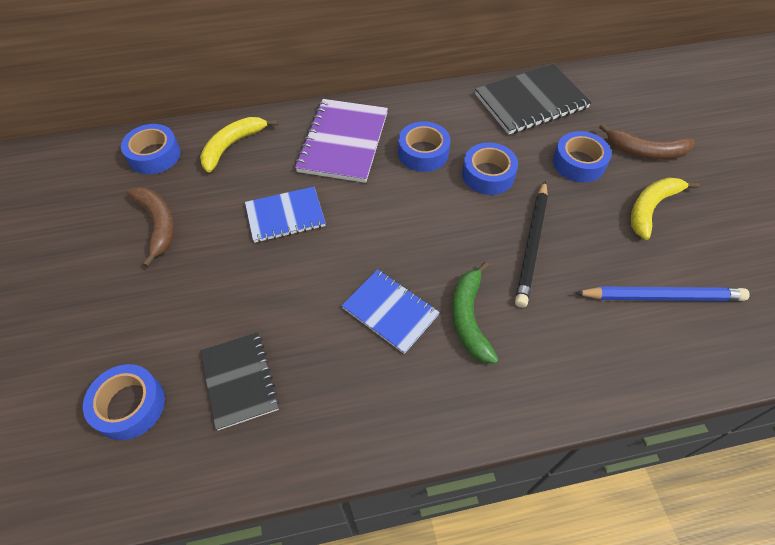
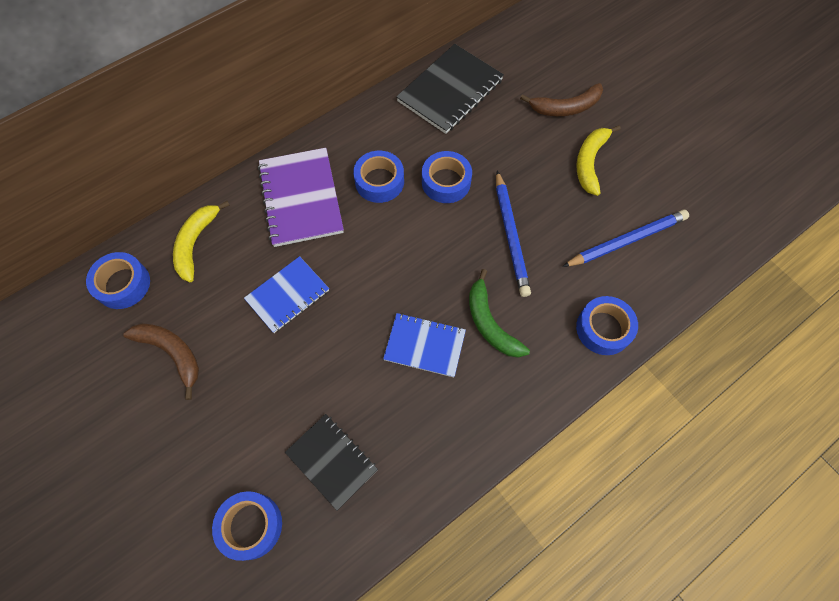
camera: 25 degrees left, 10 degrees up
(532, 245) = (511, 236): black pencil -> blue pencil
(578, 163) = (516, 140): blue tape -> blue tape (603, 329)

